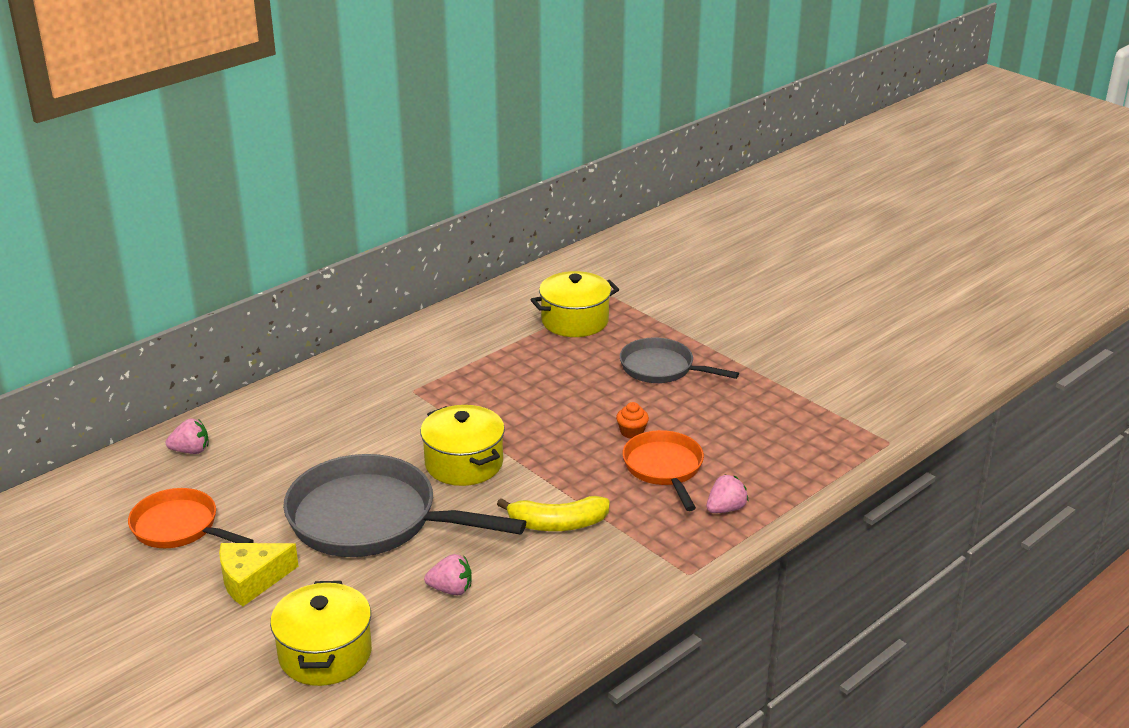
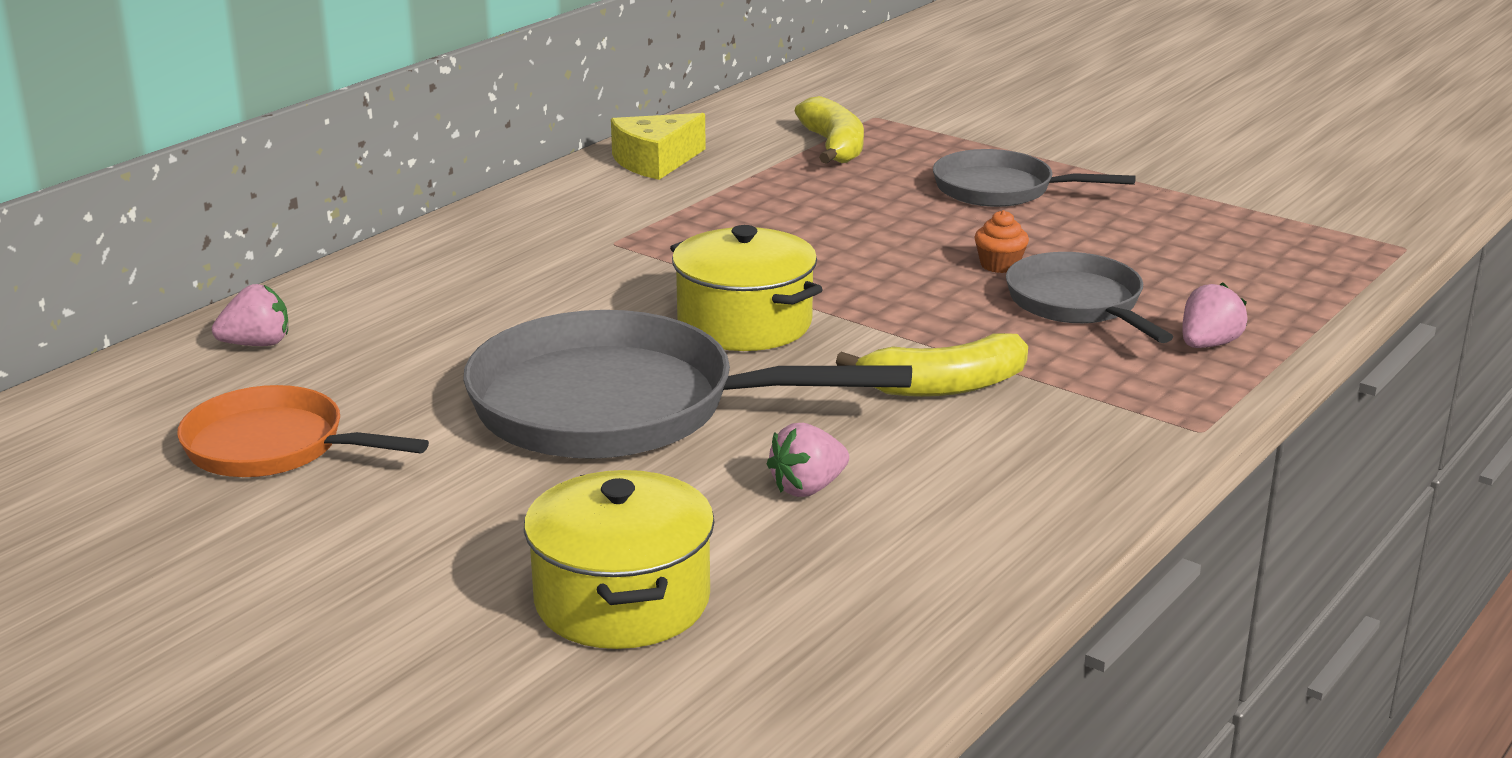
camera: 10 degrees left, 5 degrees down
(252, 580) = (438, 508): yellow cheese -> yellow cheese (655, 161)
(451, 589) = (808, 488): pink strawberry -> pink strawberry turned 150 degrees clockwise
(575, 321) = (834, 146): yellow pot -> yellow banana
(664, 468) = (1078, 304): orange pan -> grey pan

